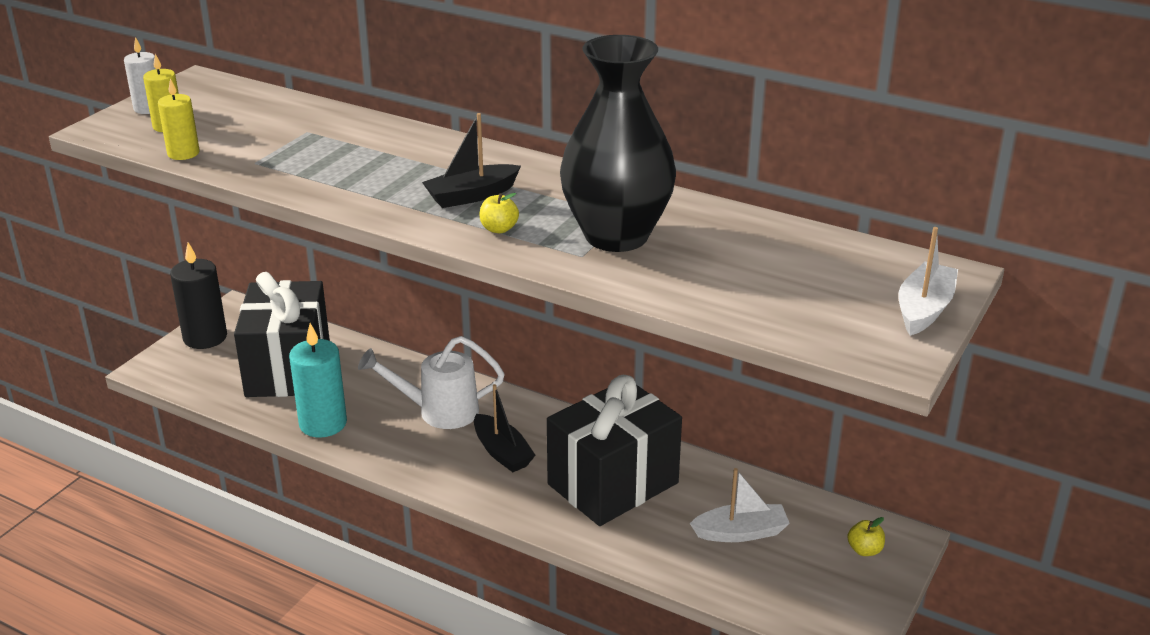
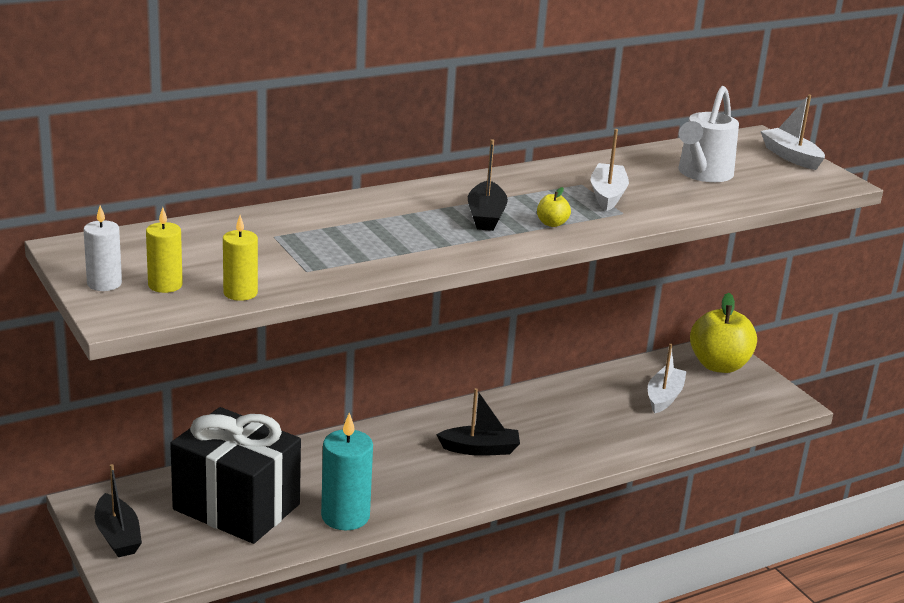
camera: 60 degrees left, 5 degrees down
(205, 337) = (118, 536): black candle -> black boat
(439, 411) = (393, 456): white watering can -> white watering can (702, 174)
(613, 484) = (566, 420): black gift -> none
(616, 236) = (607, 195): black vase -> white boat
(864, 550) = (719, 365): yellow apple -> yellow apple, size x2.41

